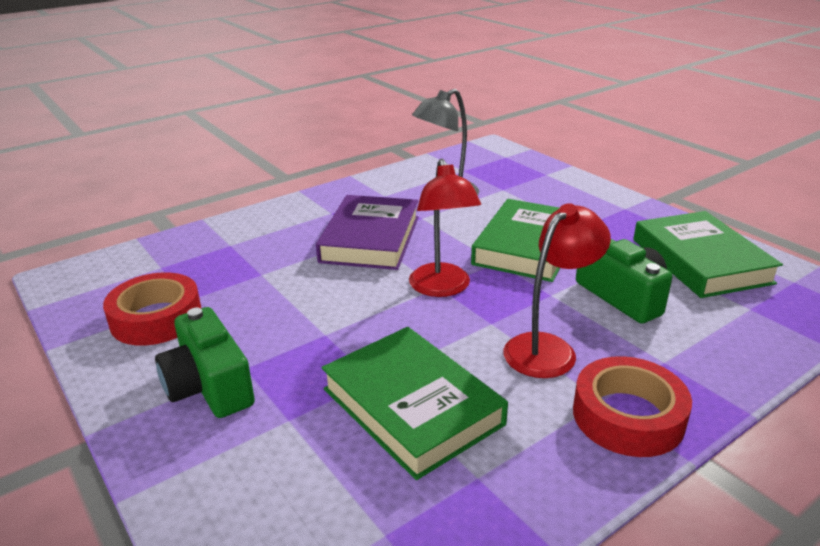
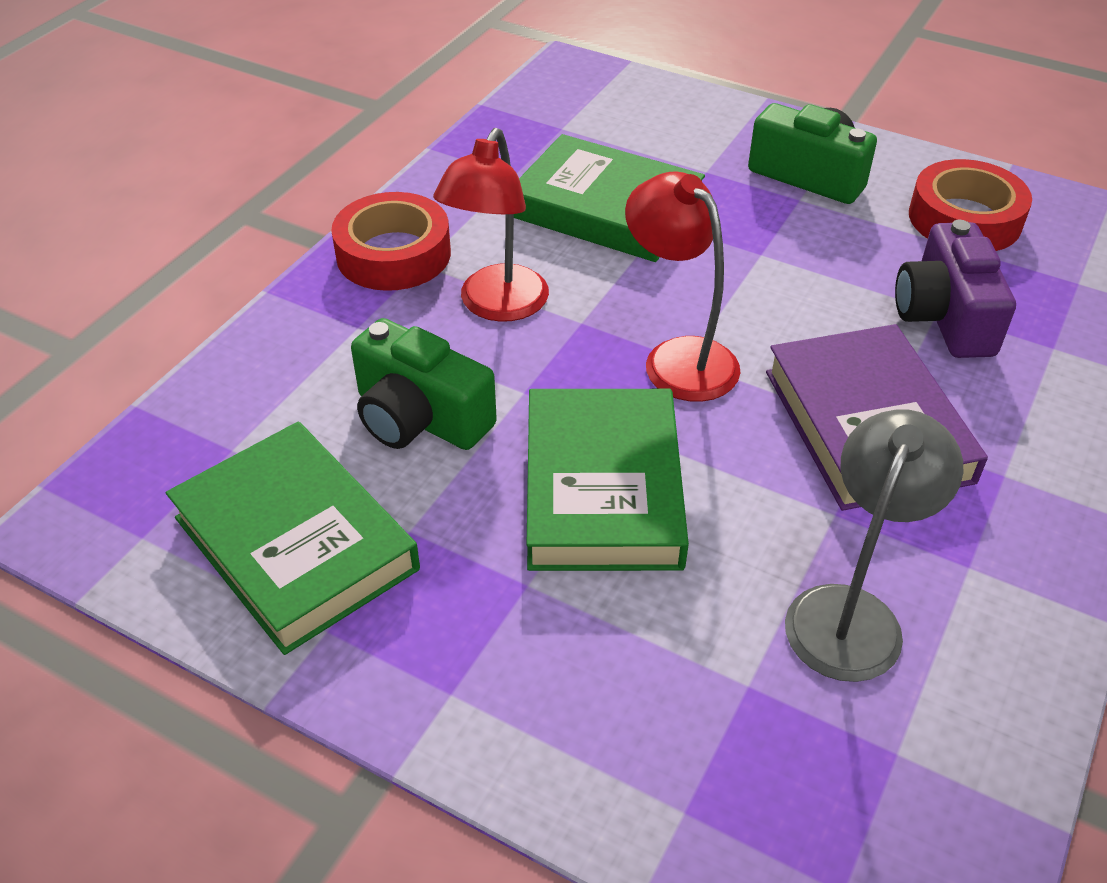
camera: 155 degrees right, 15 degrees up
(263, 270) = (944, 316): none -> purple camera

